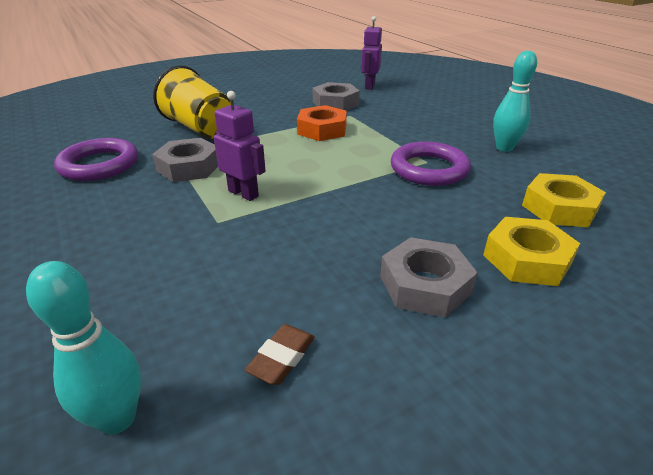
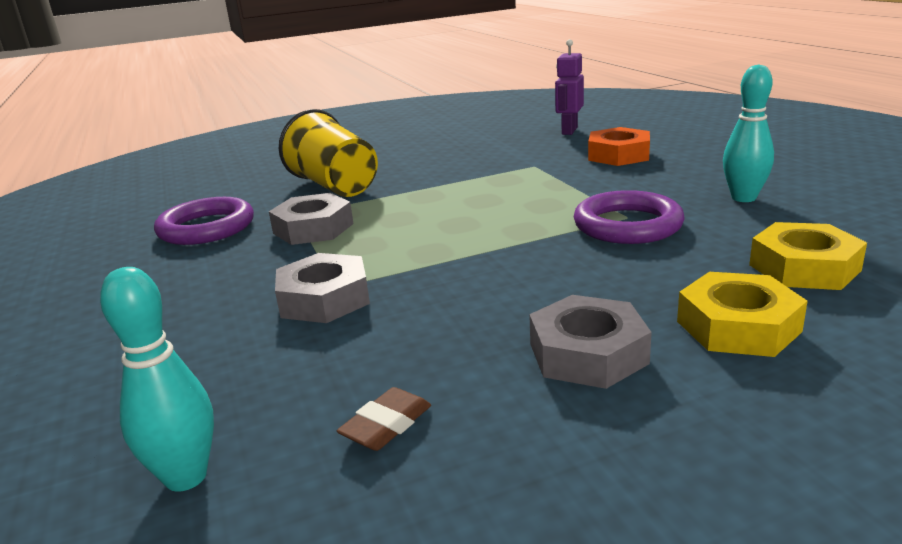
camera: 10 degrees right, 10 degrees down
(243, 193) = (375, 255): purple robot -> none
(322, 130) = (492, 183): orange nut -> orange nut (618, 155)
(335, 103) = (517, 152): grey nut -> grey nut (324, 299)

